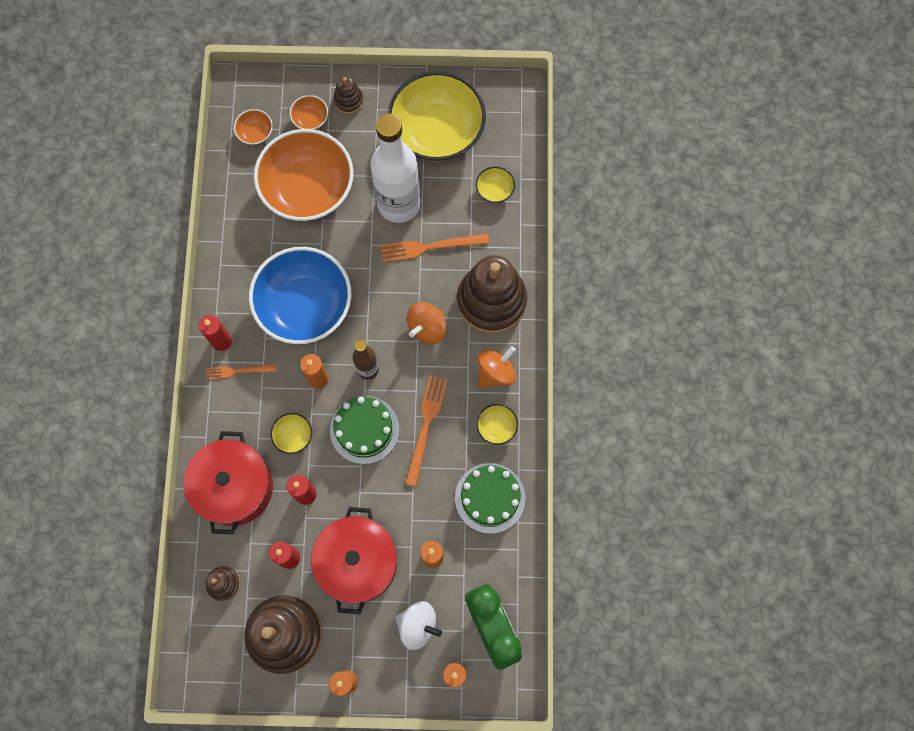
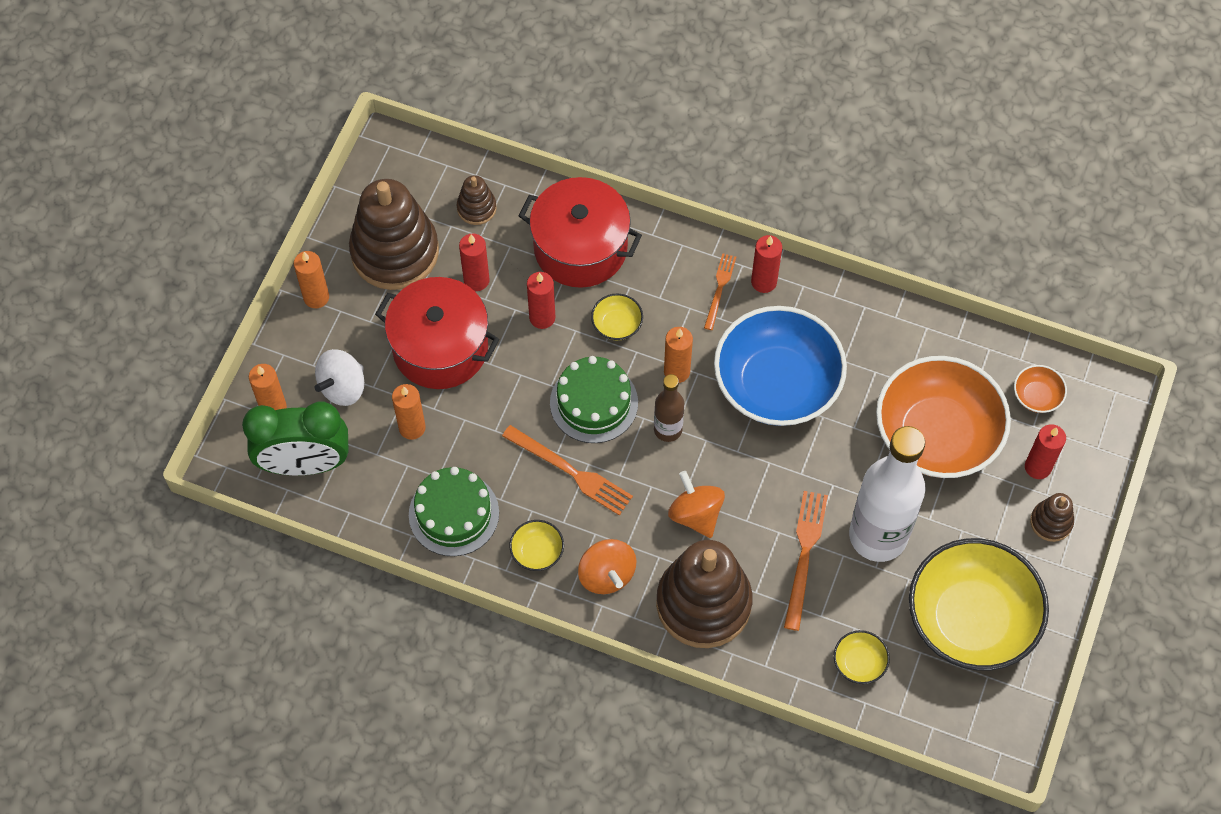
camera: 110 degrees right, 10 degrees down
(310, 119) = (1037, 467): orange bowl -> red candle

